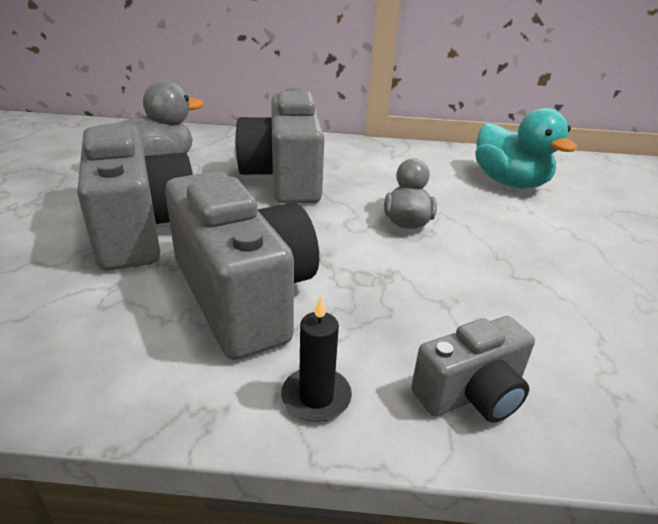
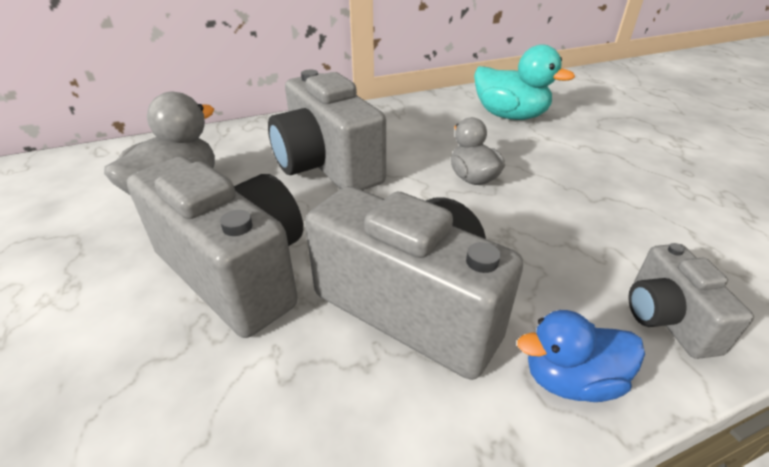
camera: 25 degrees left, 5 degrees up
(316, 397) = (570, 380): black candle -> blue duck
(471, 394) = (666, 318): grey camera -> grey camera turned 135 degrees clockwise

